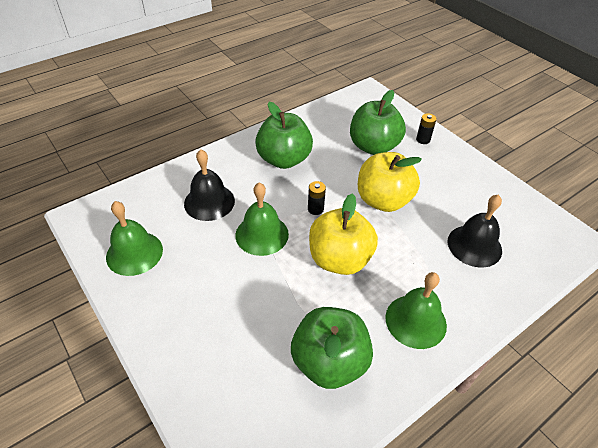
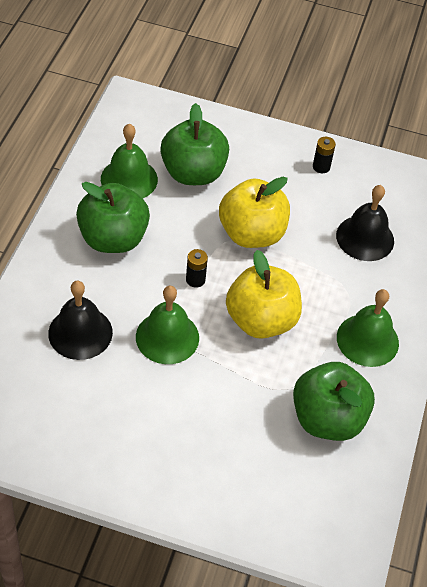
camera: 40 degrees left, 5 degrees up
(134, 253) = (58, 432): green bell -> green bell (129, 179)
(423, 140) = (236, 138): black battery -> black battery (321, 167)

